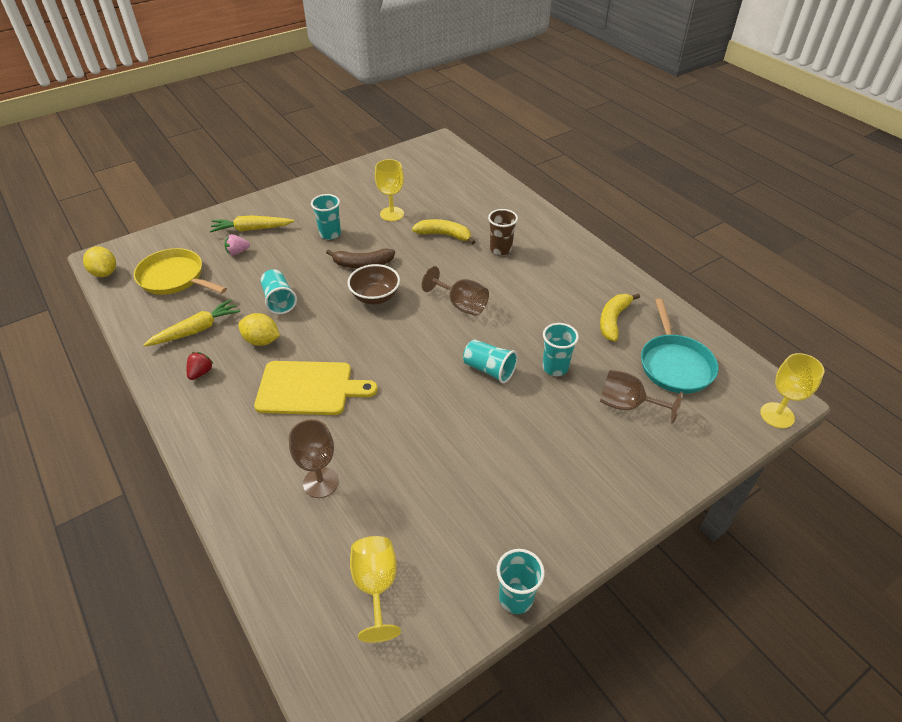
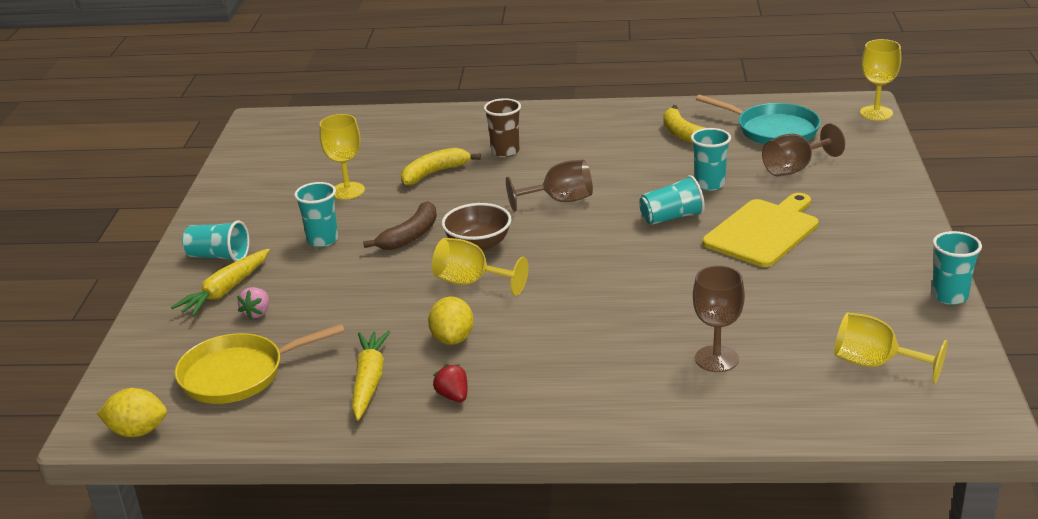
camera: 50 degrees left, 15 degrees down
(262, 341) = (452, 339): yellow lemon -> yellow lemon turned 60 degrees counterclockwise
(279, 300) = (397, 308): turquoise cup -> turquoise cup (219, 256)
(309, 388) = (571, 328): yellow cutting board -> yellow cutting board (764, 231)
(330, 316) = (471, 282): none -> yellow goblet

